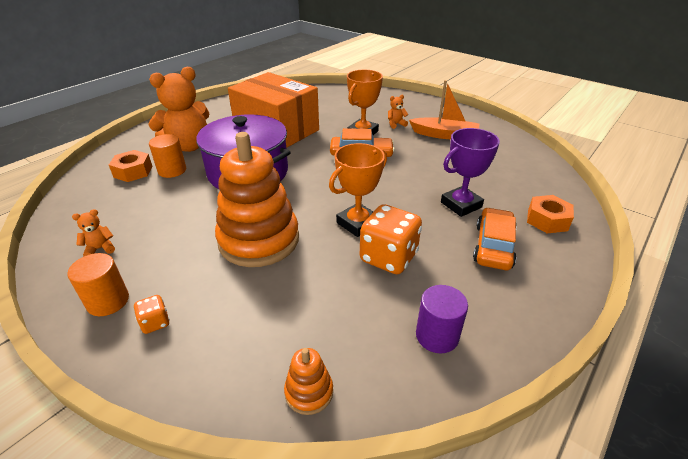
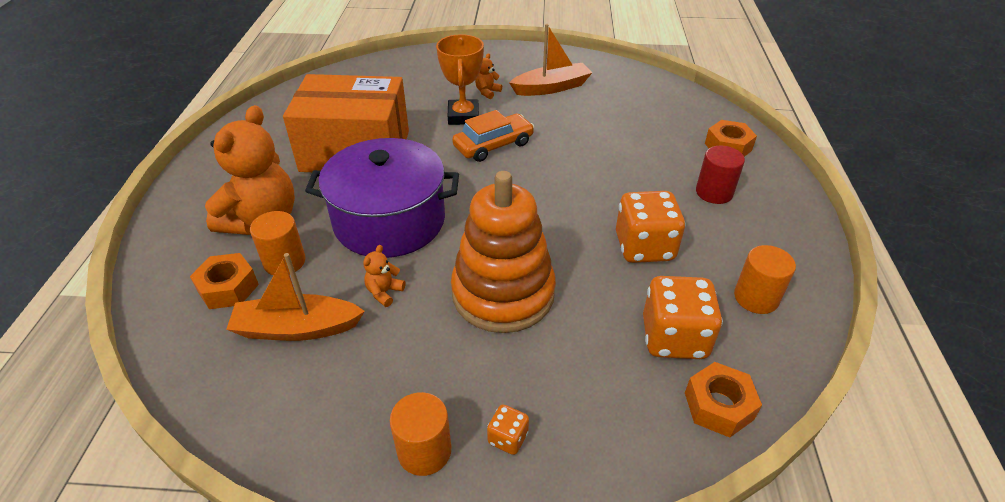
camera: 35 degrees left, 5 degrees up
(100, 249) = (327, 403): orange teddy bear -> orange teddy bear (384, 292)
(135, 205) = (297, 328): none -> orange boat
(309, 392) = (718, 406): orange stacking toy -> orange nut
(335, 327) = (674, 338): none -> orange dice
(357, 223) = (578, 226): orange trophy -> none
(437, 336) = (756, 298): purple cylinder -> orange cylinder
(461, 205) = (647, 162): purple trophy -> none
(493, 246) = (714, 192): orange car -> red cylinder

